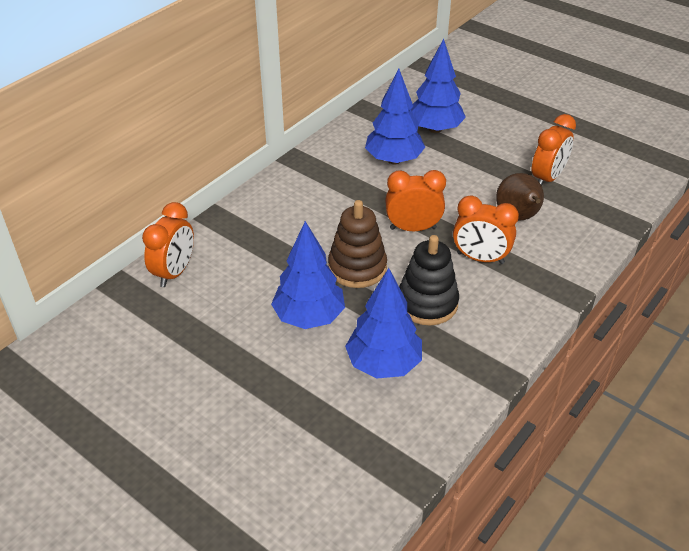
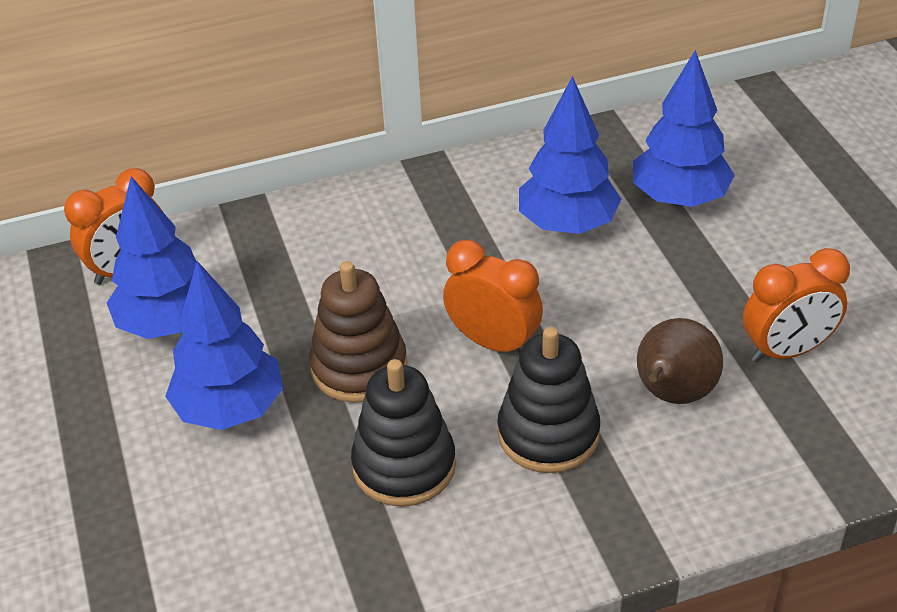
camera: 35 degrees right, 0 degrees up
(383, 364) = (261, 524): blue tree -> blue tree (168, 323)
(480, 258) = (548, 434): orange clock -> black stacking toy

